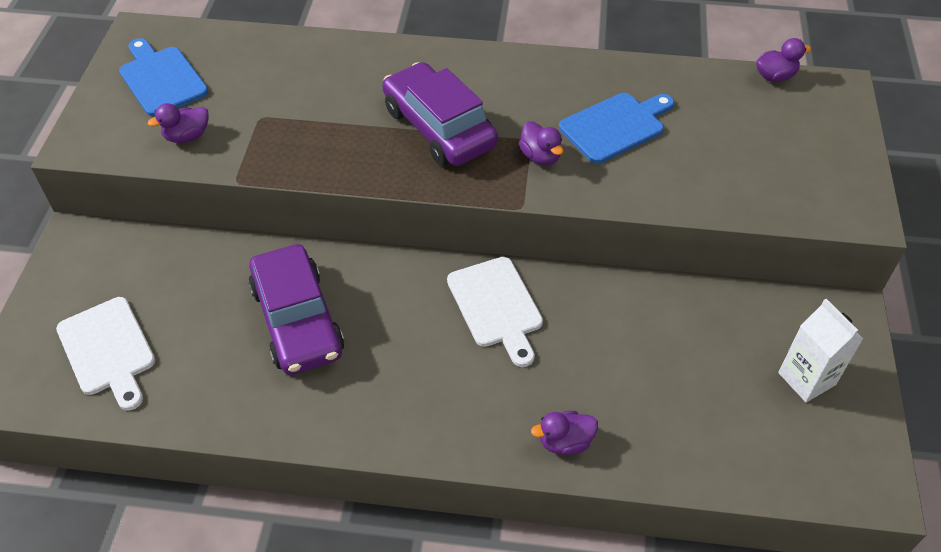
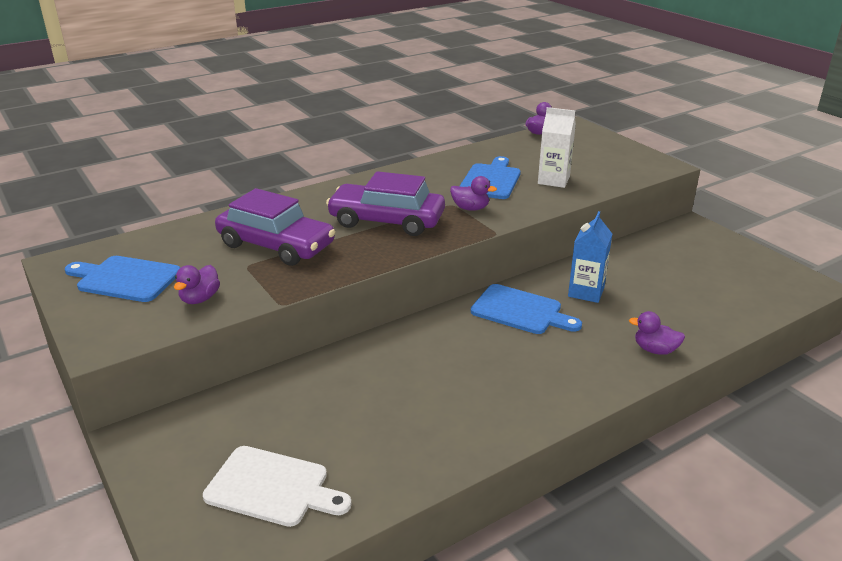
camera: 40 degrees left, 20 degrees down
(297, 320) = (402, 386): purple car -> purple car (276, 245)
(496, 306) = (520, 311): white cutting board -> blue cutting board
(565, 442) = (655, 350): purple duck -> purple duck turned 75 degrees clockwise
(591, 326) = (586, 292): none -> blue carton
(806, 379) = (717, 259): white carton -> white carton (553, 180)

